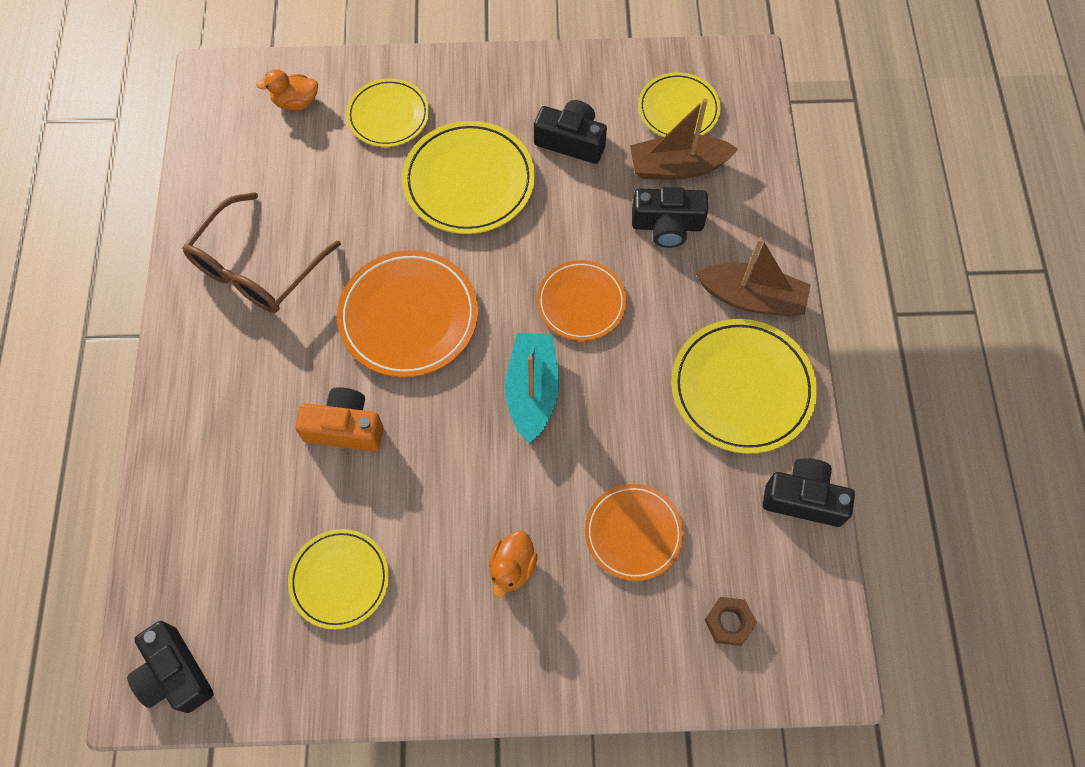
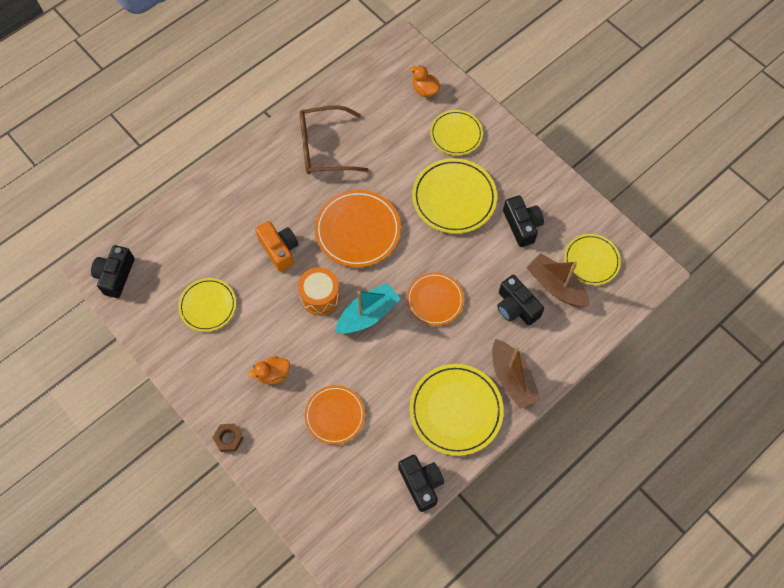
camera: 50 degrees right, 0 degrees up
(456, 428) = (320, 296): none -> orange drum
(729, 622) = (326, 493): brown nut -> brown nut (228, 438)

